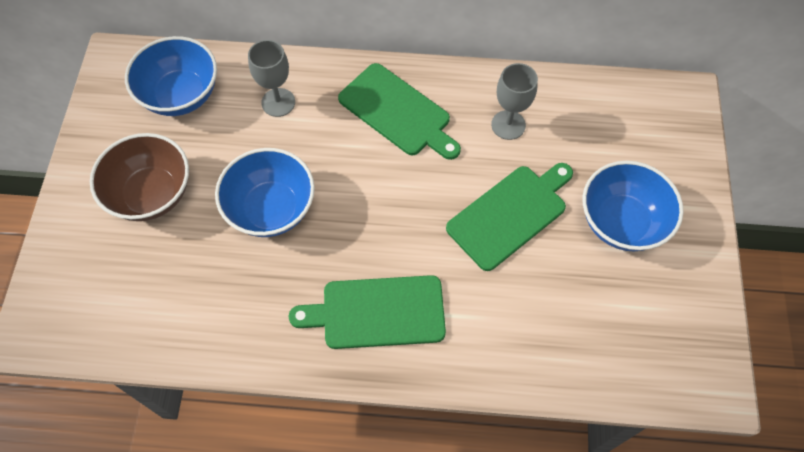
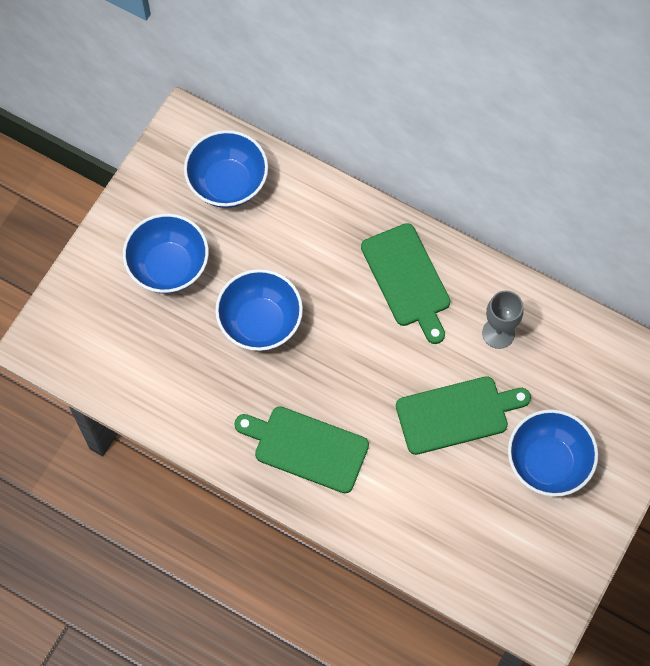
camera: 25 degrees right, 5 degrees up
(152, 194) = (169, 266): brown bowl -> blue bowl
(278, 102) = (308, 225): grey goblet -> none

